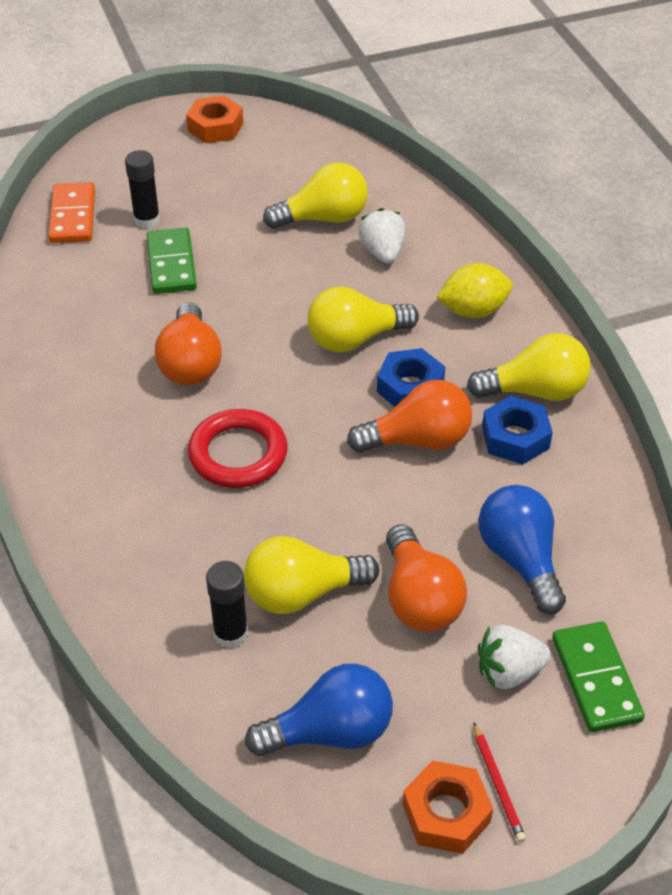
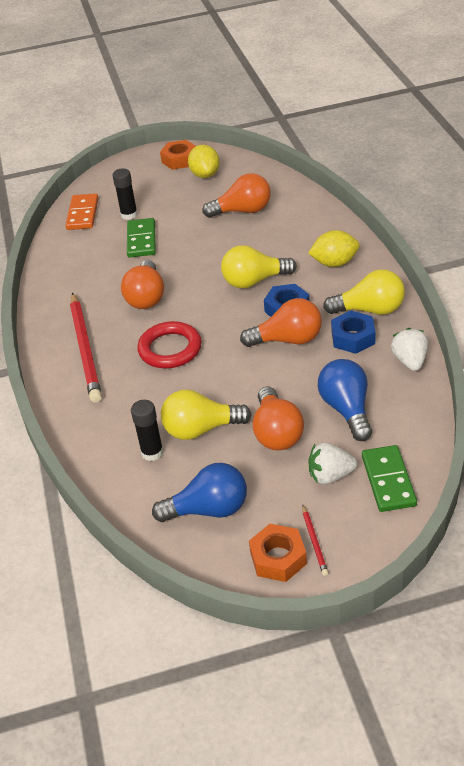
camera: 10 degrees right, 5 degrees down
(104, 453) = (86, 349): none -> red pencil
(258, 154) = (205, 175): none -> yellow lemon
(323, 218) = (243, 211): yellow light bulb -> orange light bulb
(382, 252) = (279, 230): white strawberry -> white strawberry (410, 361)

